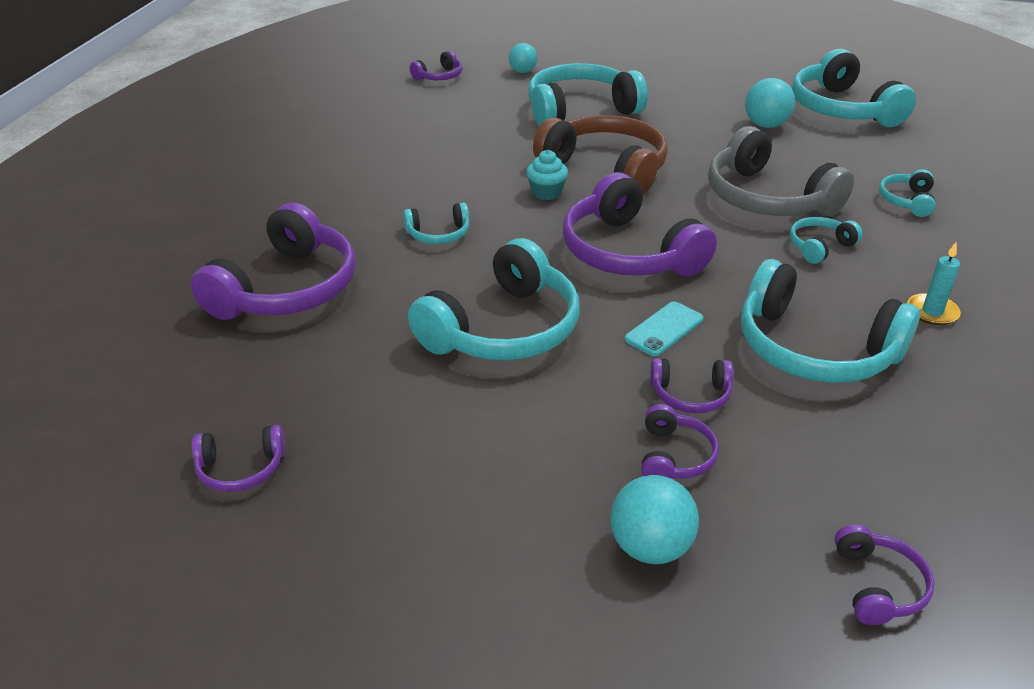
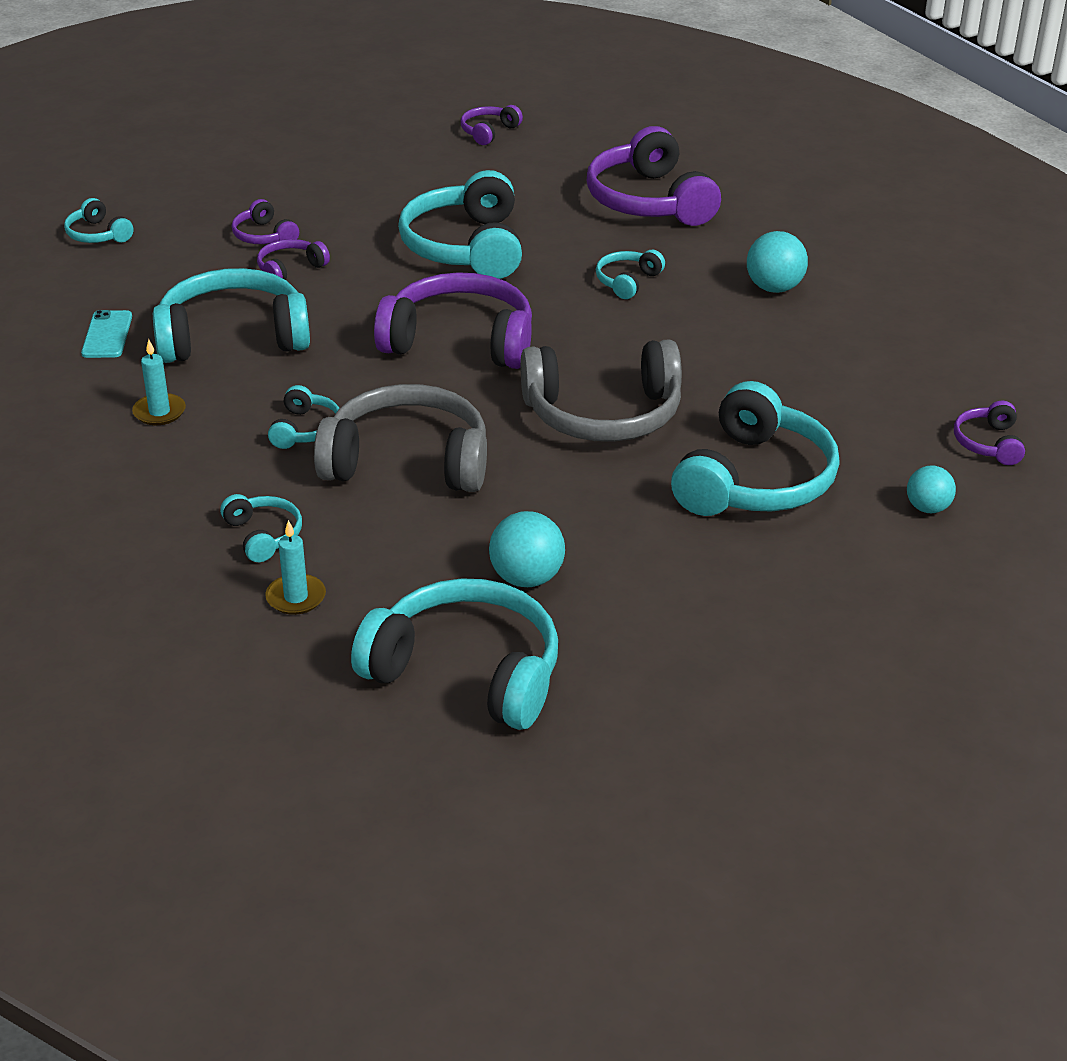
camera: 135 degrees right, 0 degrees up
(546, 193) = (612, 359): turquoise cupcake -> none
(606, 169) = (603, 414): brown headphones -> grey headphones
(650, 547) = (233, 197): turquoise ball -> turquoise ball (774, 288)
(664, 329) = (356, 299): turquoise phone -> turquoise phone (107, 335)
(878, 585) = (98, 234): purple headphones -> turquoise headphones
(910, 166) = (296, 597): none -> turquoise candle

